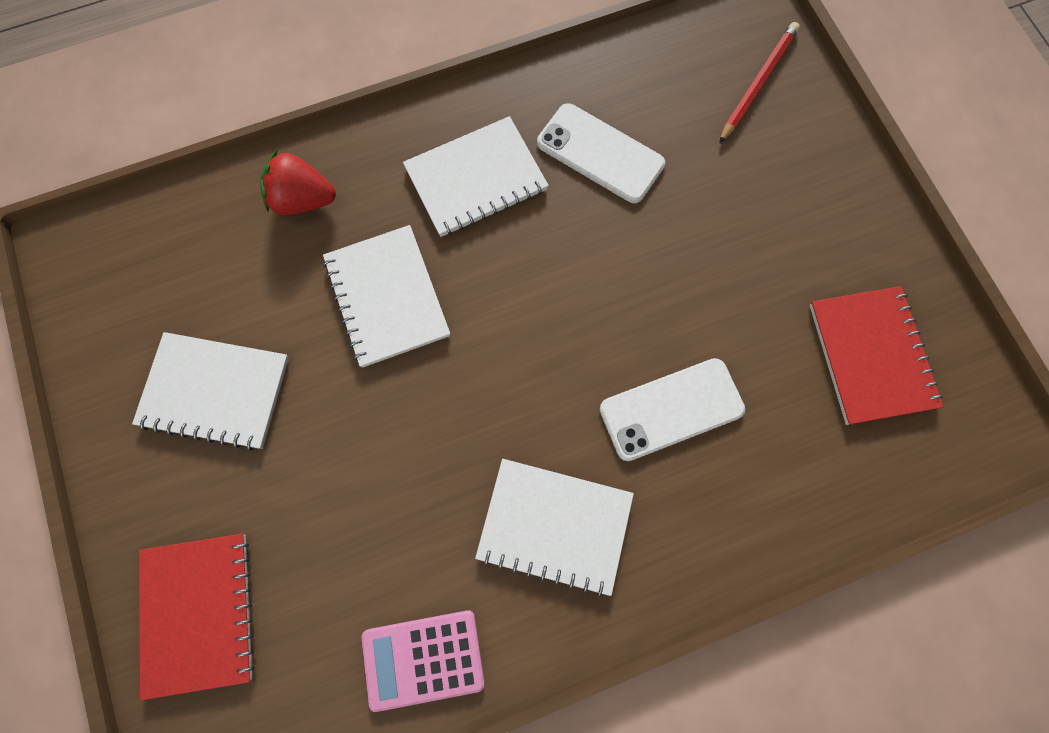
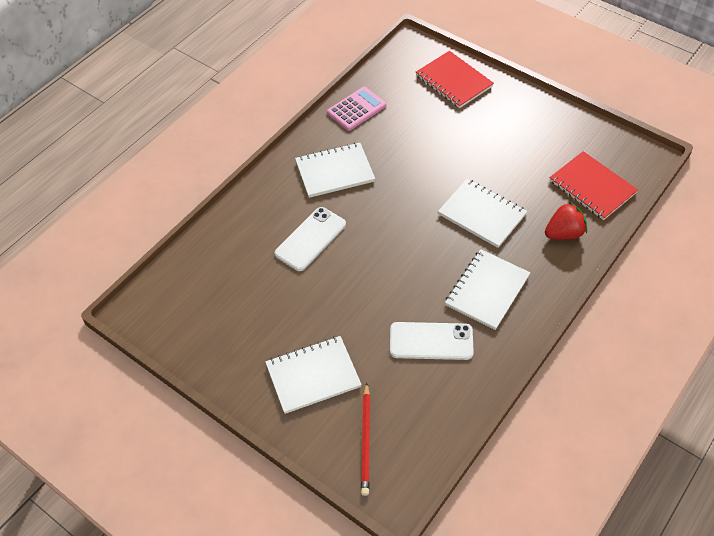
camera: 150 degrees right, 20 degrees down
(215, 391) = (521, 143): white notebook -> white notebook (313, 375)
(871, 356) = (221, 314): red notebook -> red notebook (592, 187)

